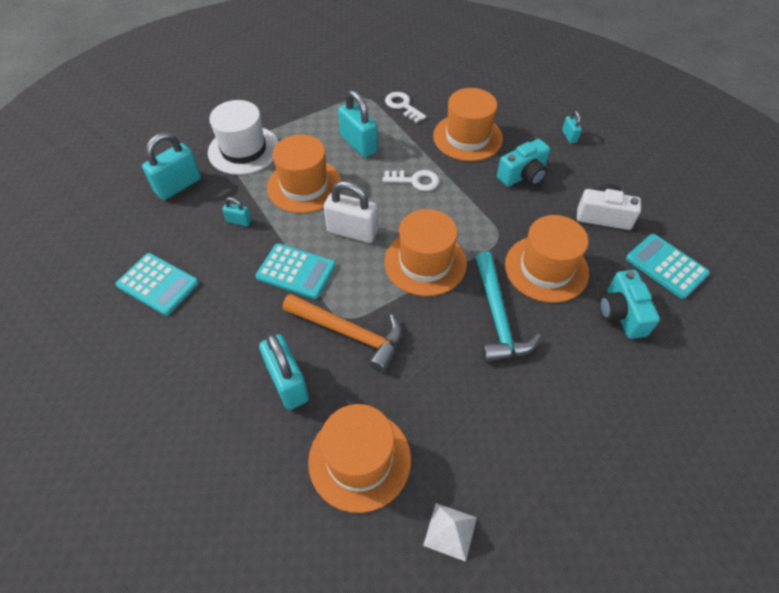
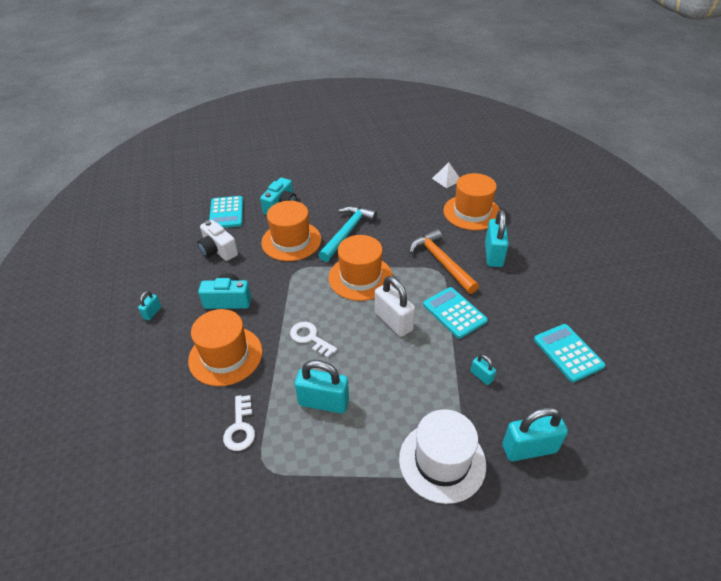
camera: 145 degrees left, 10 degrees down
(304, 185) = (405, 382): orange hat -> none
(359, 144) = (323, 402): turquoise padlock -> turquoise padlock turned 75 degrees counterclockwise

